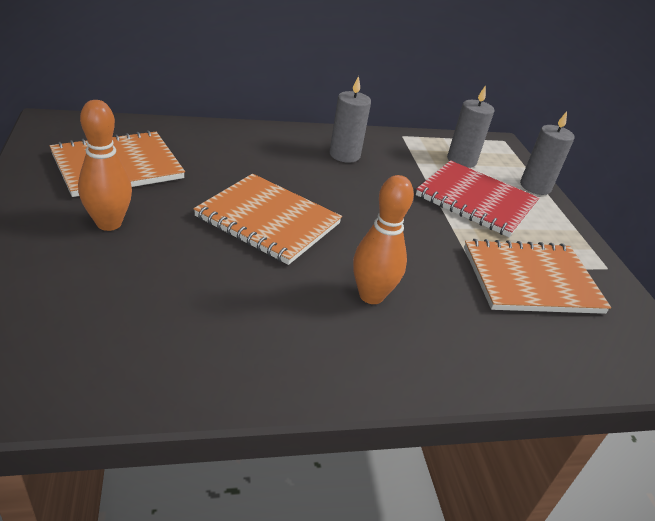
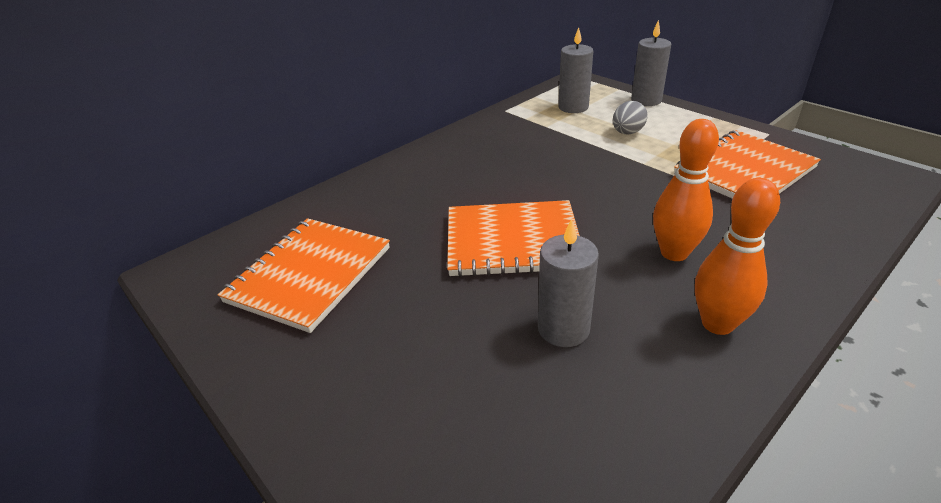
camera: 25 degrees left, 0 degrees up
(109, 223) = (383, 335): orange bowling pin -> orange bowling pin (717, 323)
(344, 155) = (487, 150): grey candle -> grey candle (563, 328)
(476, 200) = (627, 133): red notebook -> grey egg

